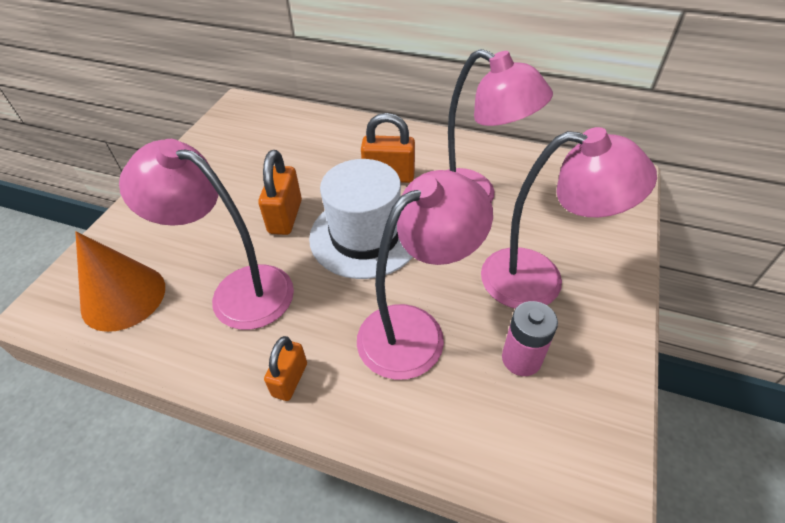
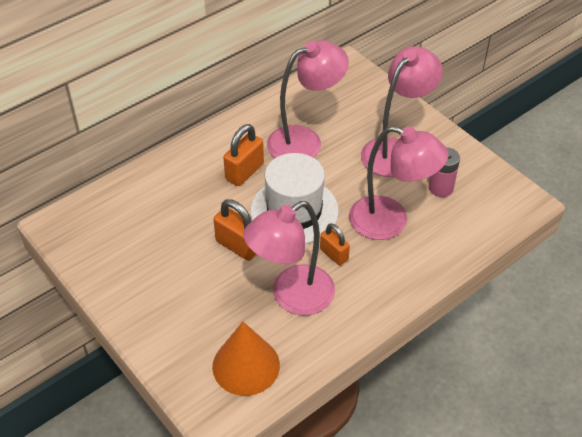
camera: 60 degrees left, 0 degrees up
(290, 379) = (384, 294): orange padlock -> orange padlock (334, 254)
(415, 330) = (390, 222): pink lamp -> pink lamp turned 120 degrees clockwise

